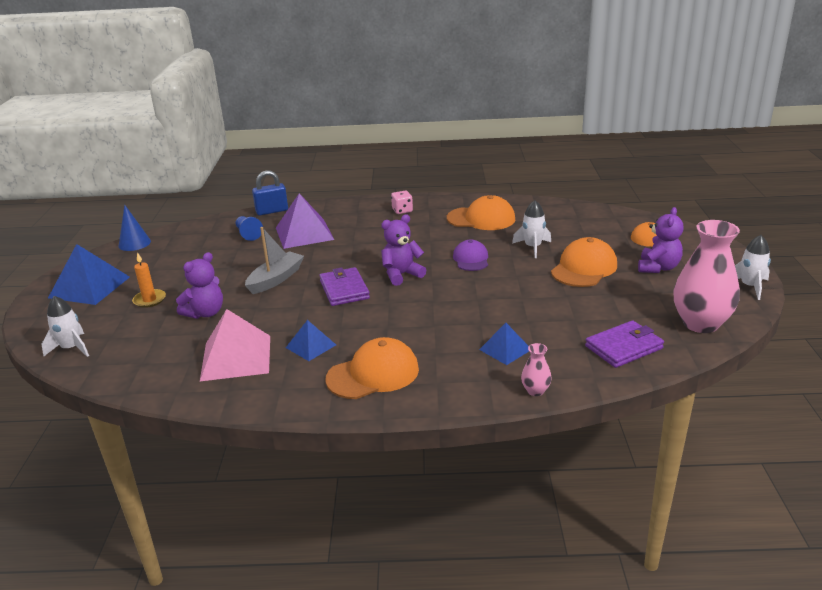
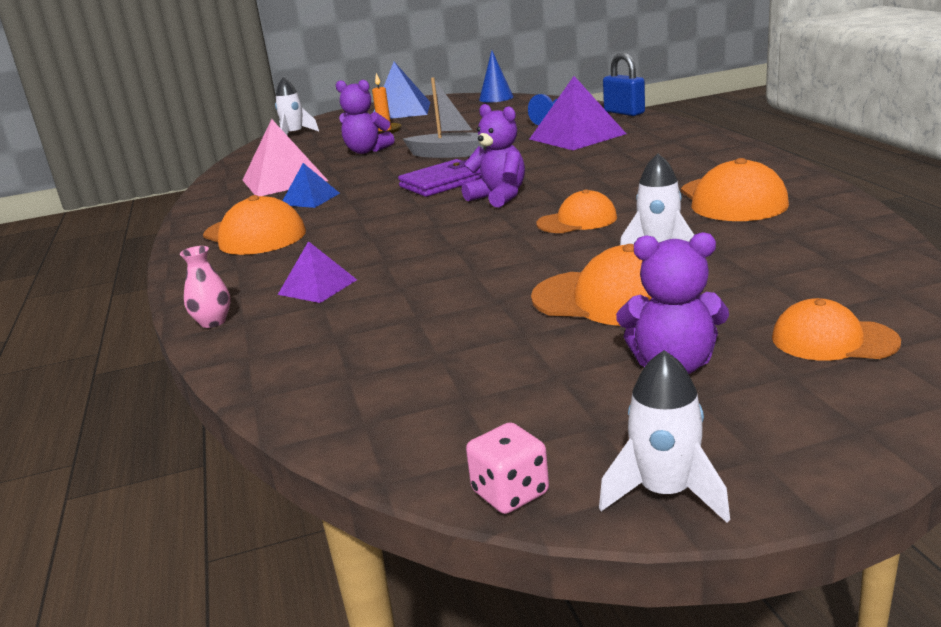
camera: 75 degrees right, 5 degrees down
(402, 210) = (702, 156): pink dice -> pink dice (510, 493)
(471, 259) = (577, 221): purple cap -> orange cap
(505, 349) = (317, 287): blue pyramid -> purple pyramid
(623, 347) = (337, 368): purple wallet -> none
(700, 323) = (446, 435): pink vase -> none

